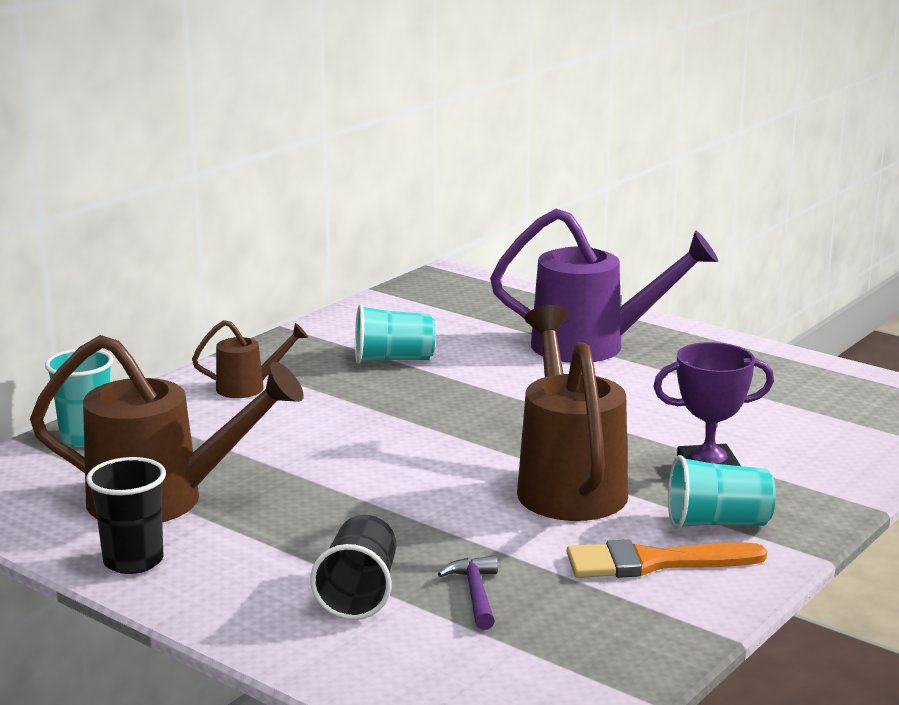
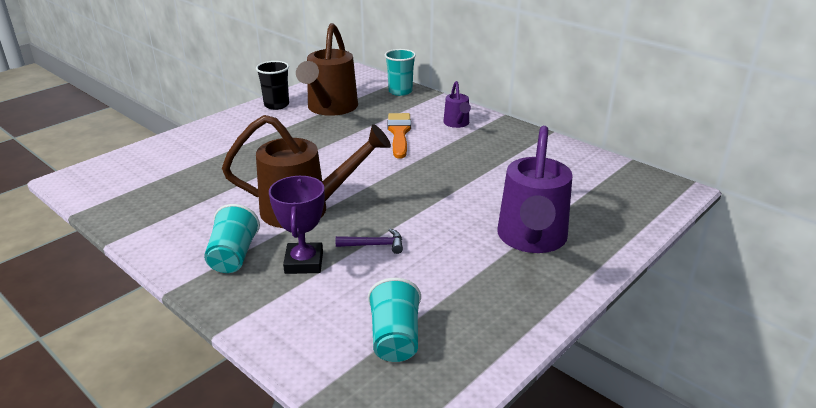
camera: 95 degrees right, 10 degrees up
(248, 387) = (457, 124): brown watering can -> purple watering can
(359, 593) = (221, 148): black cup -> none
(393, 359) = (500, 163): turquoise cup -> turquoise cup (395, 338)
(475, 594) = (202, 175): purple hammer -> purple hammer (374, 245)
(653, 562) = (201, 227): orange brush -> orange brush (399, 133)

